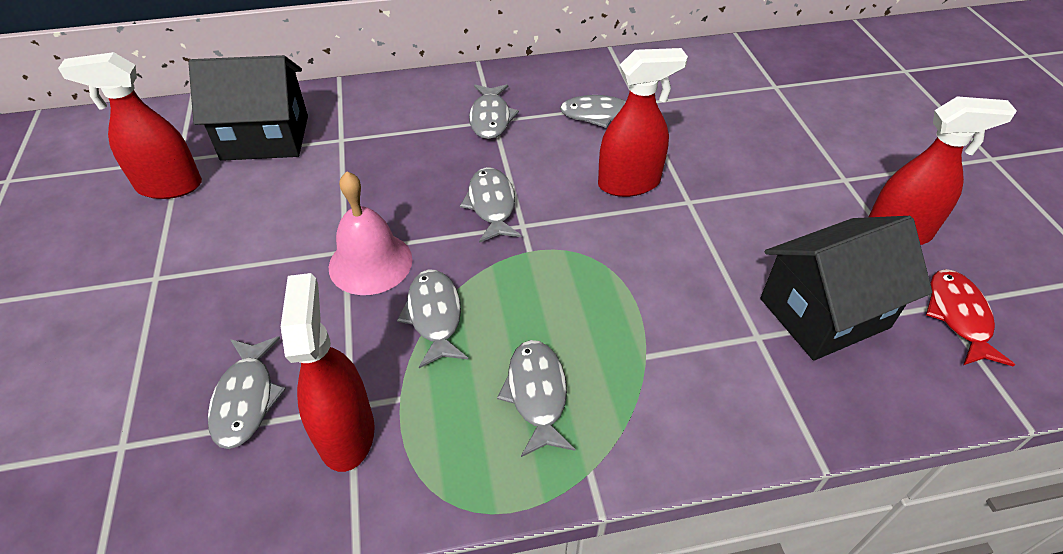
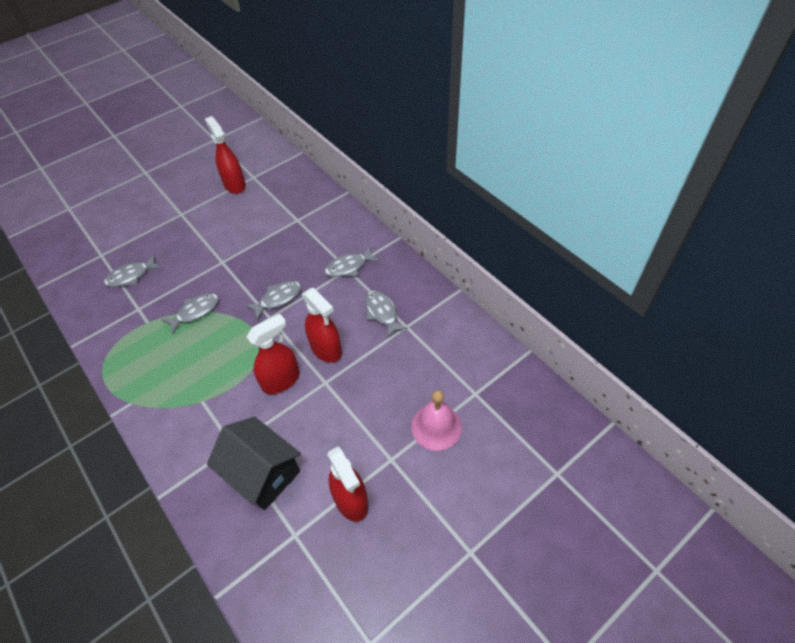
camera: 65 degrees right, 5 degrees up
(265, 137) = (283, 194): black house -> none
(346, 432) = (125, 314): red spray bottle -> red spray bottle (281, 380)
(370, 263) = (218, 274): pink bell -> pink bell (436, 426)
(537, 394) = (164, 367): grey fish -> none
(958, 316) = (289, 547): red fish -> none

